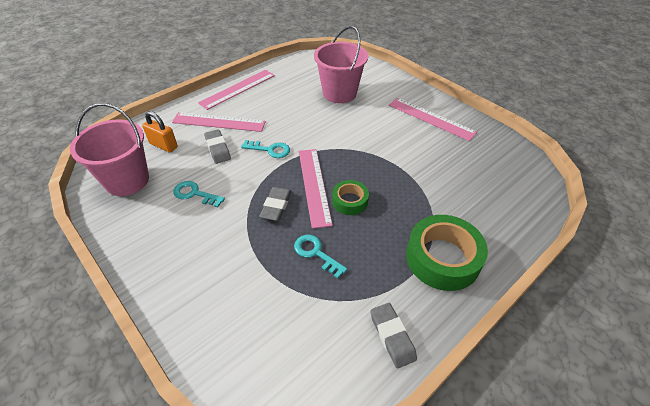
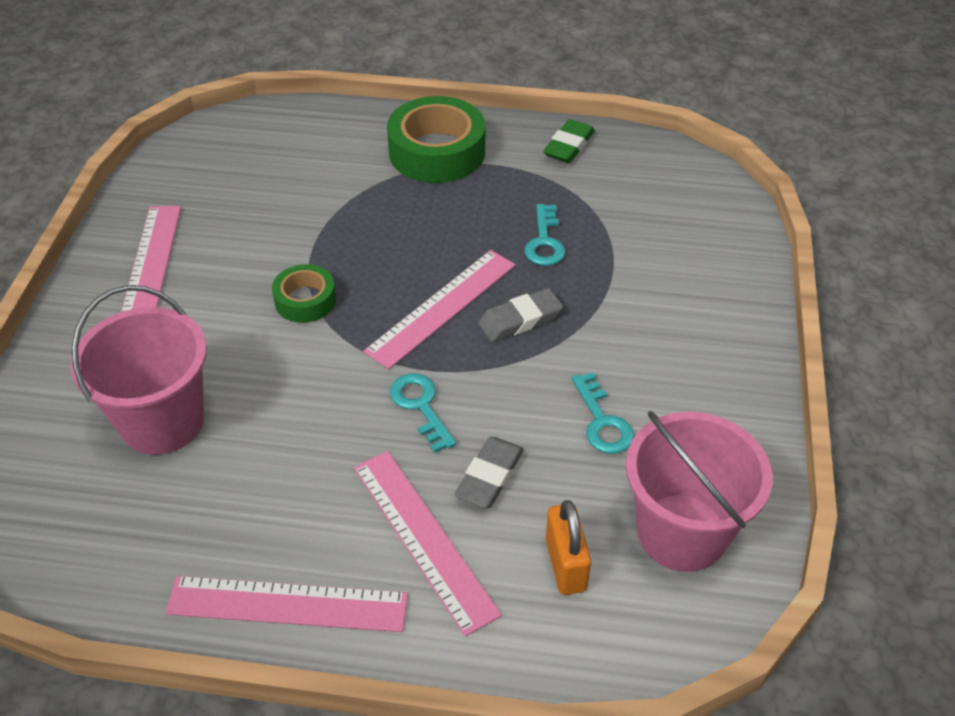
camera: 130 degrees left, 0 degrees up
(350, 201) = (432, 259): green tape -> green tape (305, 300)
(392, 336) = (569, 146): grey eraser -> green eraser

